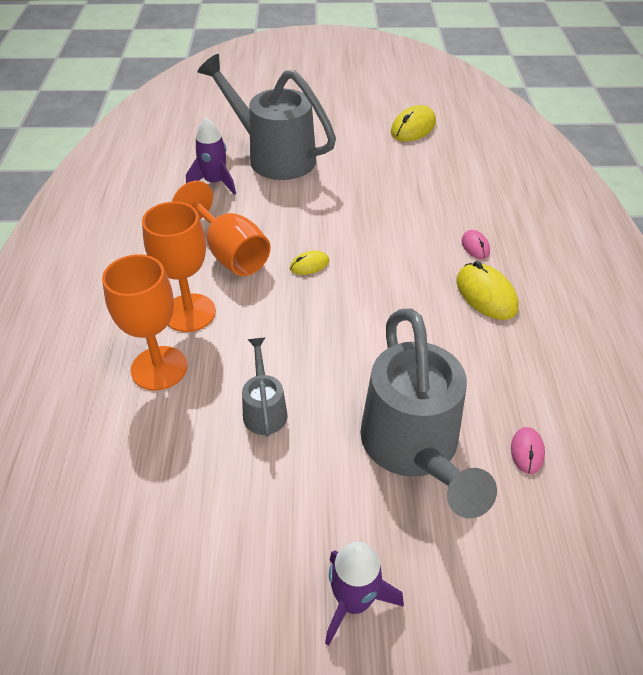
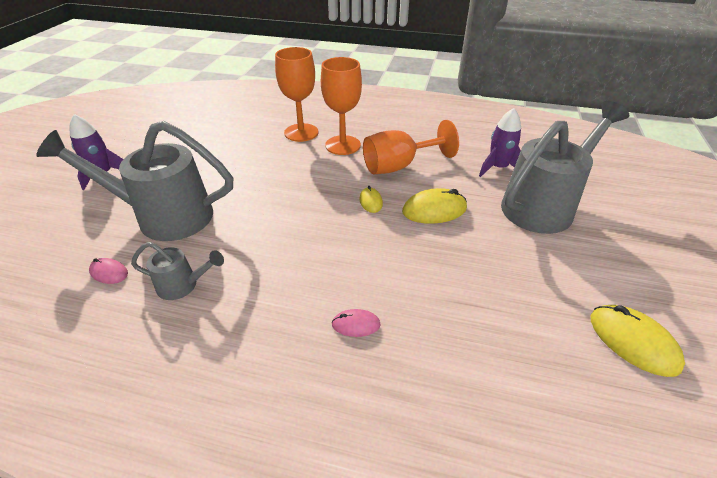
camera: 105 degrees right, 5 degrees down
(264, 409) = (243, 163): grey watering can -> grey watering can (183, 285)
(486, 294) = (280, 307): yellow mouse -> yellow mouse (434, 210)

